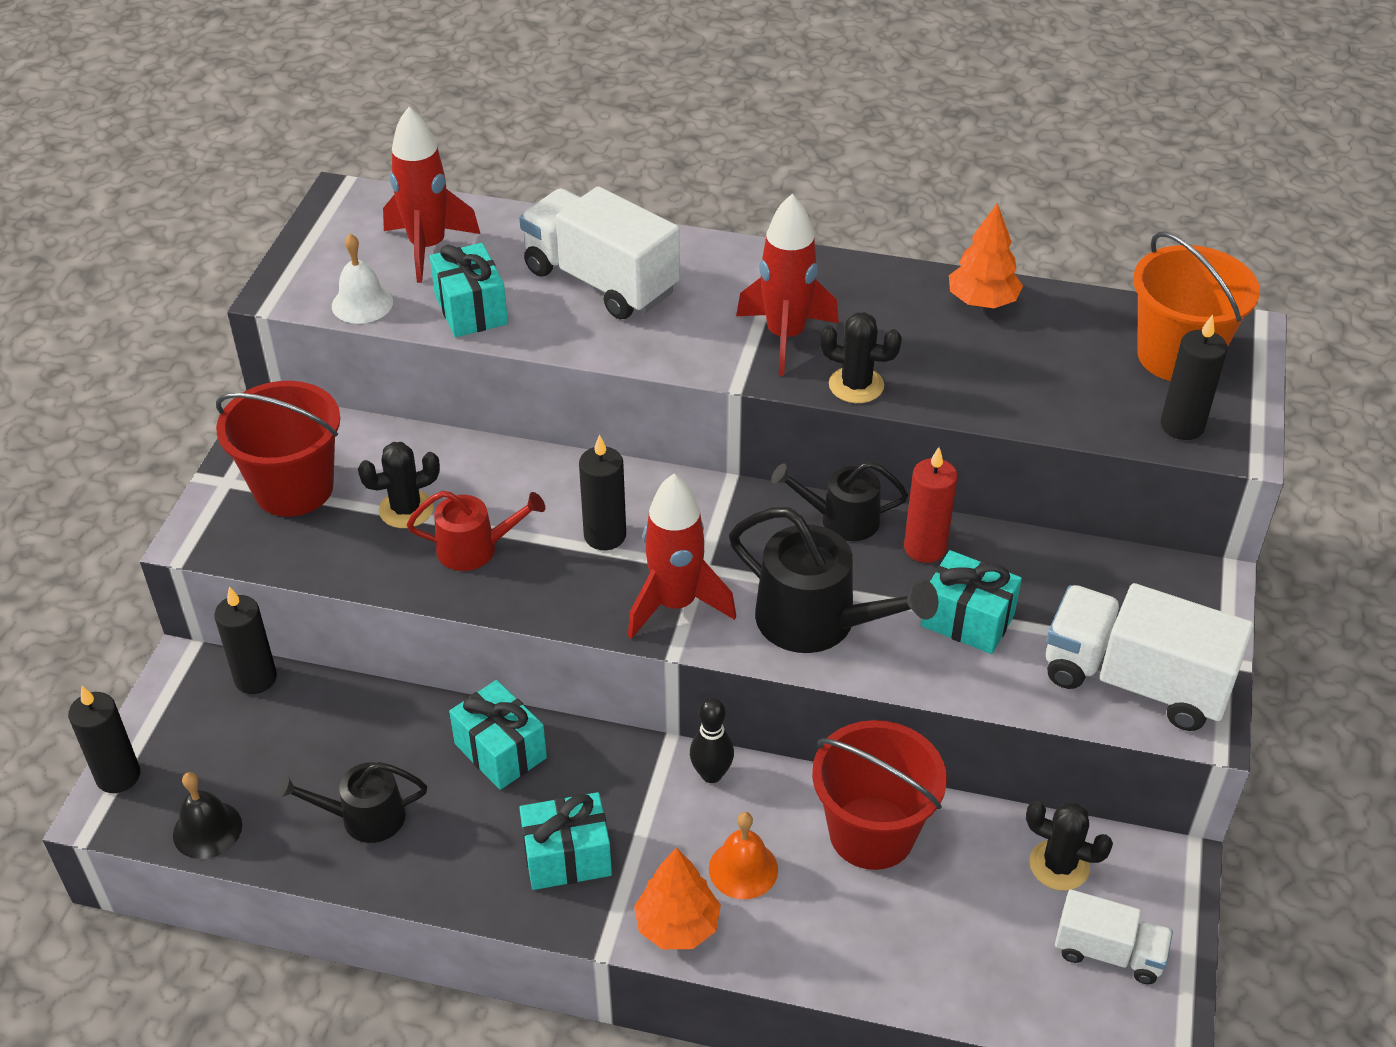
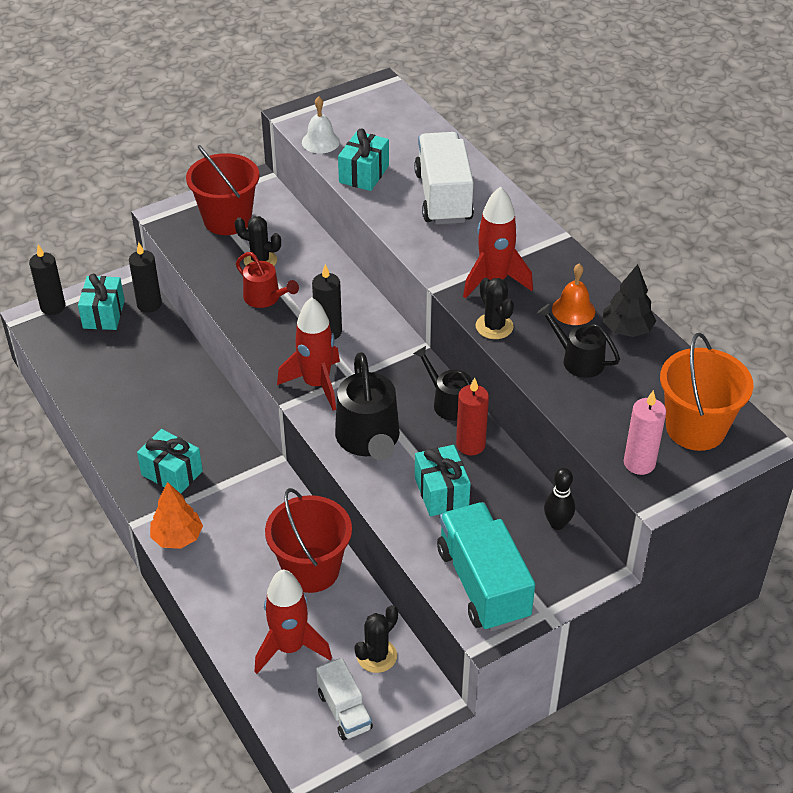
camera: 45 degrees right, 0 degrees up
(207, 829) = (57, 353): black bell -> none
(364, 817) = (117, 394): black watering can -> black watering can (578, 360)
(428, 248) = (385, 132): red rocket -> red rocket (290, 647)
(500, 751) = (203, 408): turquoise gift -> turquoise gift (103, 314)
(711, 774) = (276, 487): black bowling pin -> black bowling pin (557, 524)
(743, 869) = (235, 538): orange bell -> orange bell (573, 310)
(982, 302) = (626, 329): orange tree -> black tree
(1059, 865) = (376, 656): black cactus -> black cactus turned 60 degrees clockwise
(1135, 681) = (483, 584): white truck -> turquoise truck
(1182, 426) = (639, 463): black candle -> pink candle

